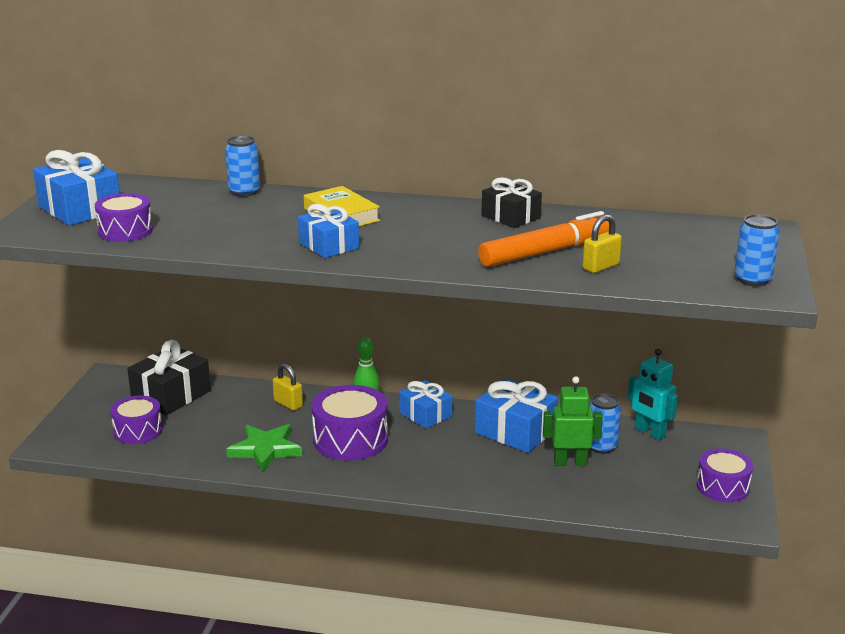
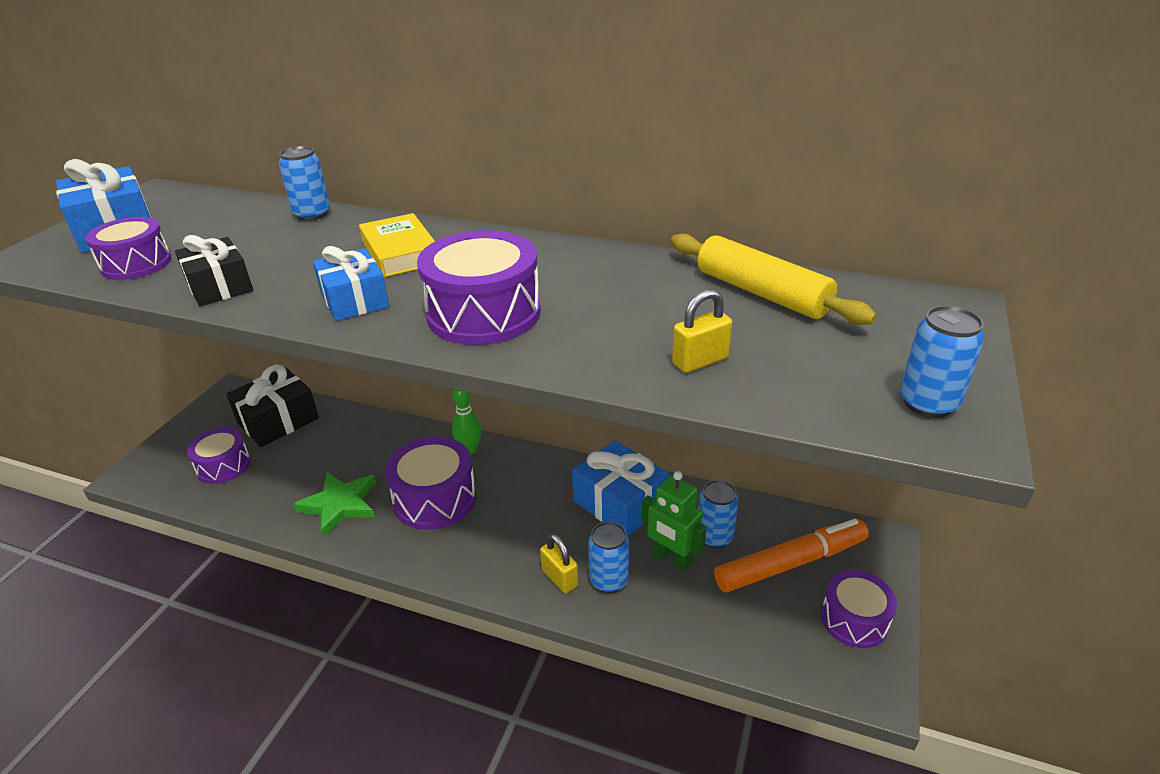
camera: 10 degrees right, 10 degrees up
(288, 404) = (389, 442): yellow padlock -> yellow padlock (560, 578)
(425, 414) = (527, 469): blue gift -> none
(433, 248) = (484, 313): none -> purple drum
(511, 217) = (607, 266): black gift -> black gift (219, 287)
(522, 479) = (608, 580): none -> blue can
(547, 251) = (633, 327): orange marker -> orange marker (790, 563)
(570, 462) = (671, 558): green robot -> green robot turned 150 degrees counterclockwise
(630, 228) = (761, 293): none -> yellow rolling pin
(649, 432) = (776, 520): turquoise robot -> none

